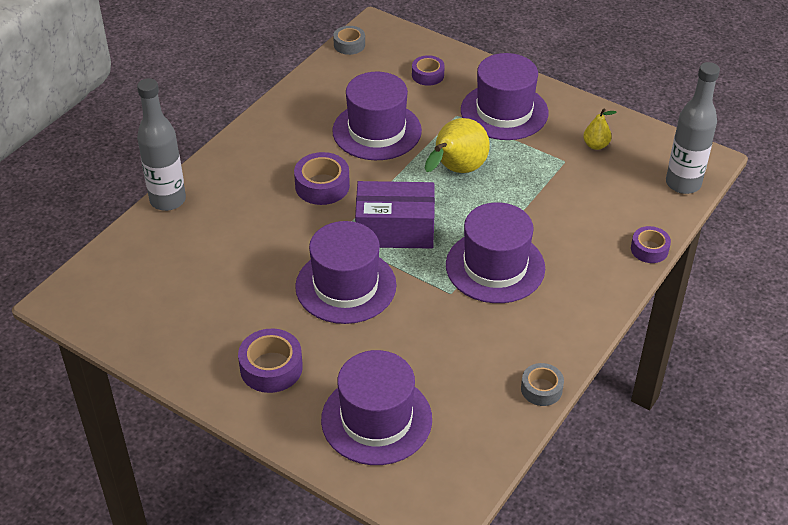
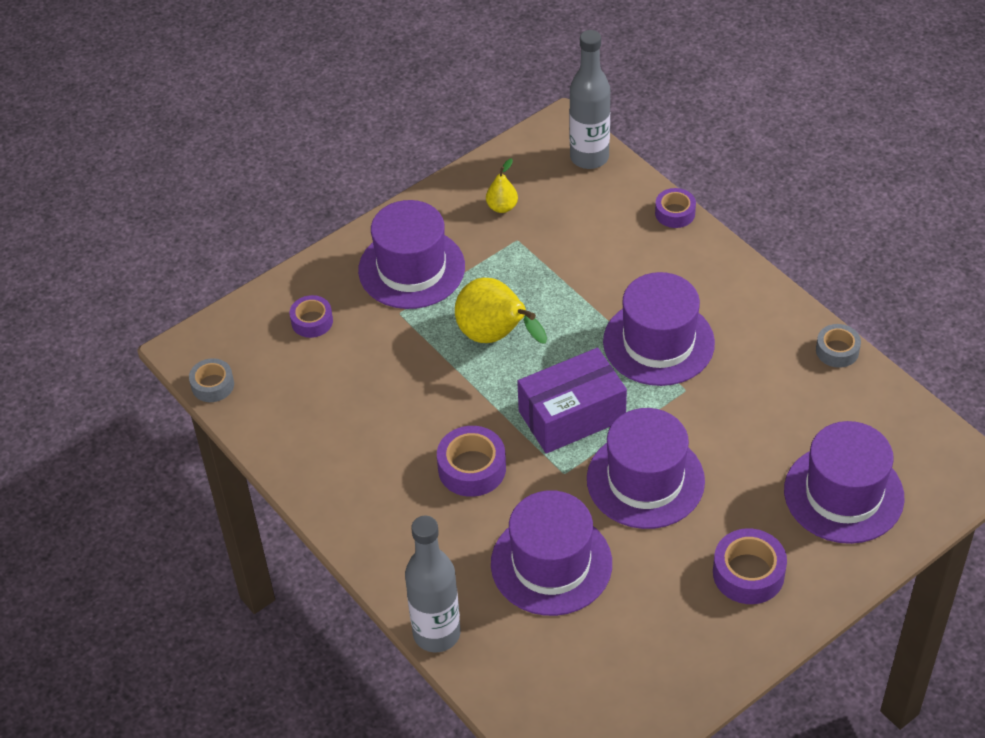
camera: 70 degrees left, 5 degrees up
(377, 131) = (394, 394): purple hat -> purple hat (551, 563)
(395, 230) = (572, 415): purple box -> purple box turned 45 degrees clockwise

